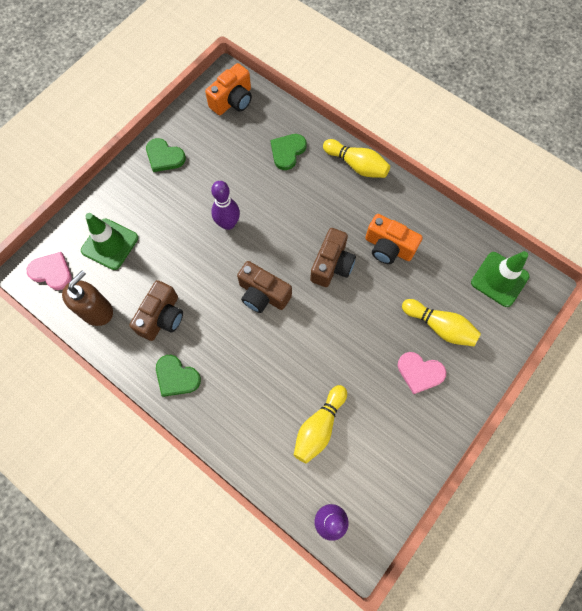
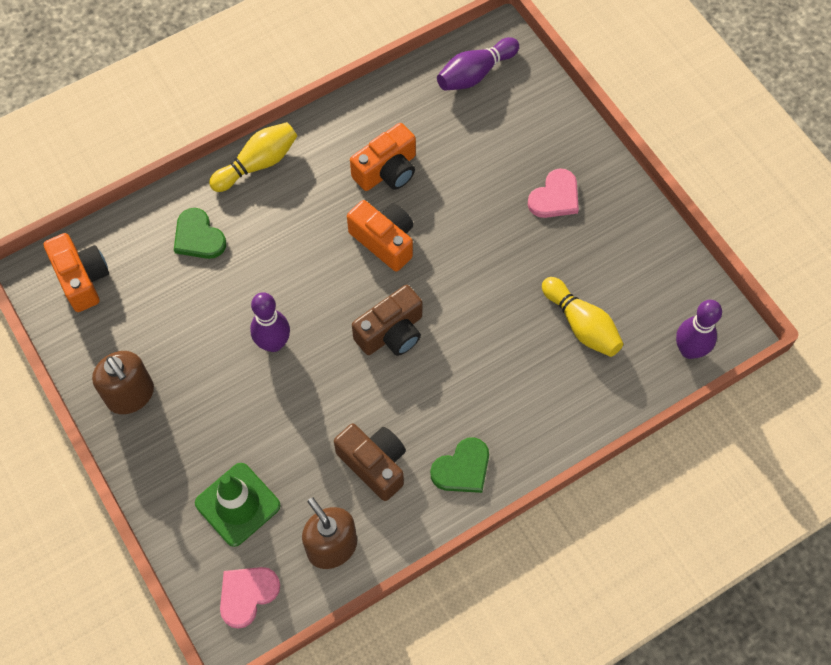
camera: 70 degrees left, 5 degrees down
(164, 157) = (130, 395): green heart -> brown soap dispenser
(332, 265) = (384, 241): brown camera -> orange camera
(439, 326) = (508, 156): yellow bowling pin -> none
(499, 279) = (475, 73): green traffic cone -> purple bowling pin

